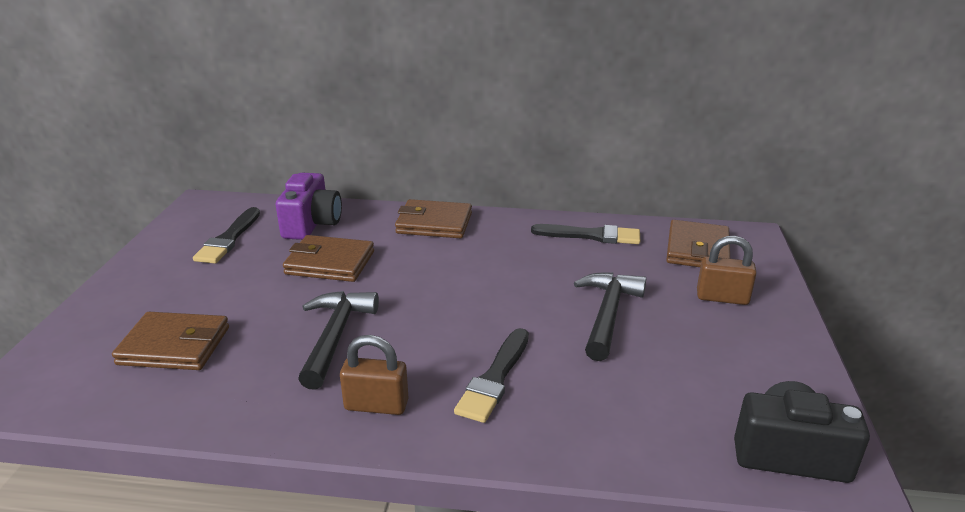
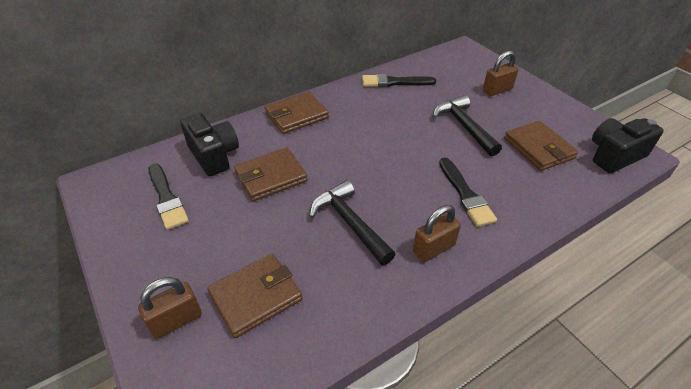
camera: 40 degrees left, 15 degrees up
(103, 327) = (176, 320): none -> brown padlock
(312, 224) = (214, 156): purple camera -> black camera
(591, 235) = (394, 82): black brush -> black brush turned 150 degrees counterclockwise
(697, 249) = (453, 67): brown wallet -> brown wallet (538, 148)

